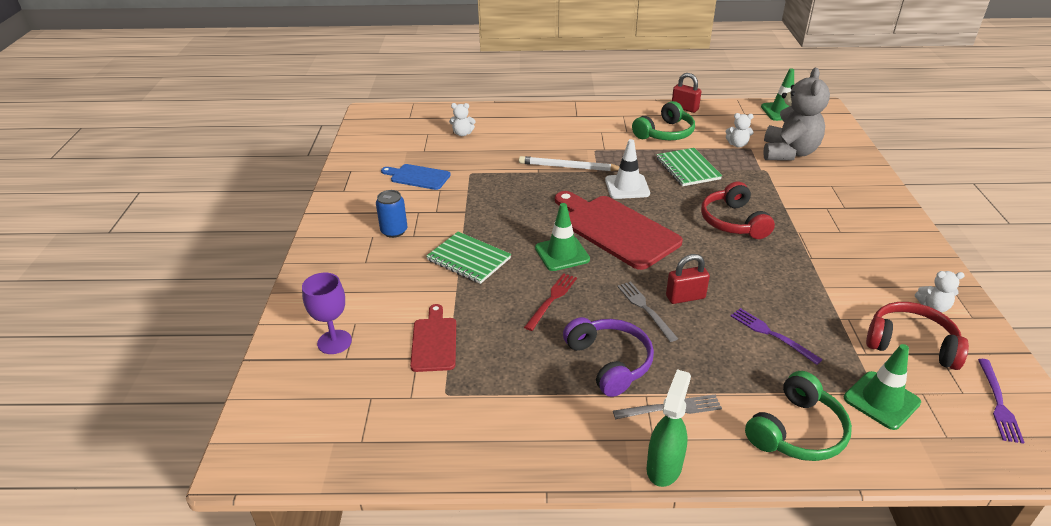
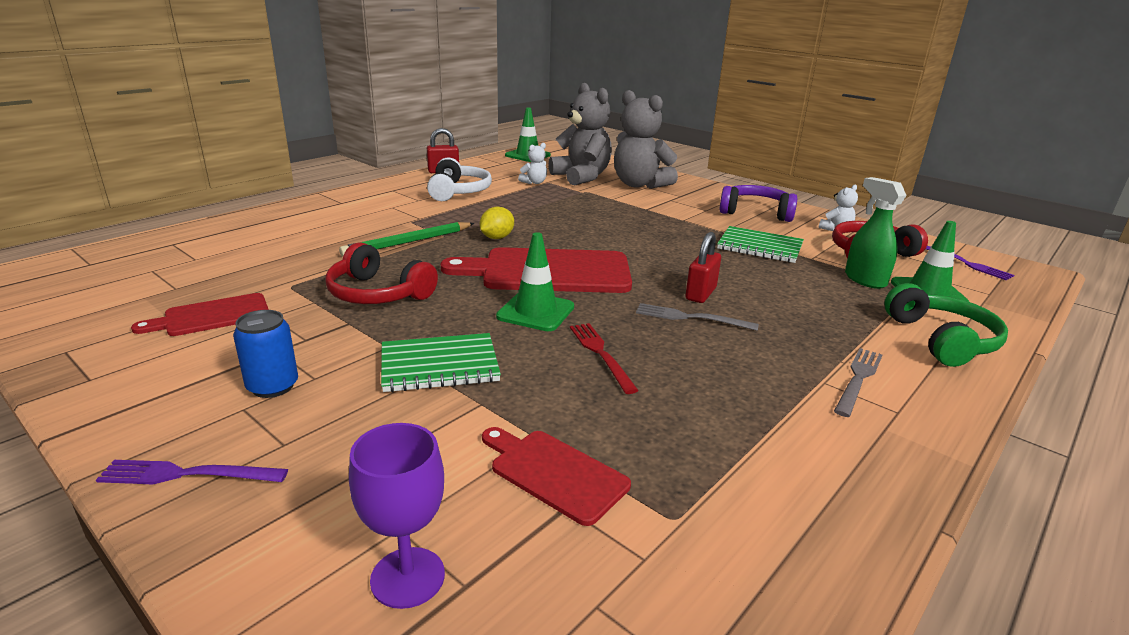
camera: 50 degrees left, 10 degrees down
(418, 177) = (212, 316): blue cutting board -> red cutting board
(462, 133) = (211, 255): white teddy bear -> none
(569, 167) = (408, 242): white pencil -> green pencil
(609, 362) = (750, 375): purple headphones -> purple headphones (755, 212)
(627, 187) = (497, 238): white traffic cone -> yellow lemon
(664, 466) = (947, 427): green spray bottle -> green spray bottle (864, 280)
(665, 133) = (458, 191): green headphones -> white headphones
(688, 169) = (525, 208): green notebook -> green notebook (760, 247)
(733, 222) = (630, 230): red headphones -> red headphones (378, 293)
(772, 334) = (801, 288): purple fork -> purple fork (188, 474)
(828, 180) = (639, 185): none -> grey teddy bear

